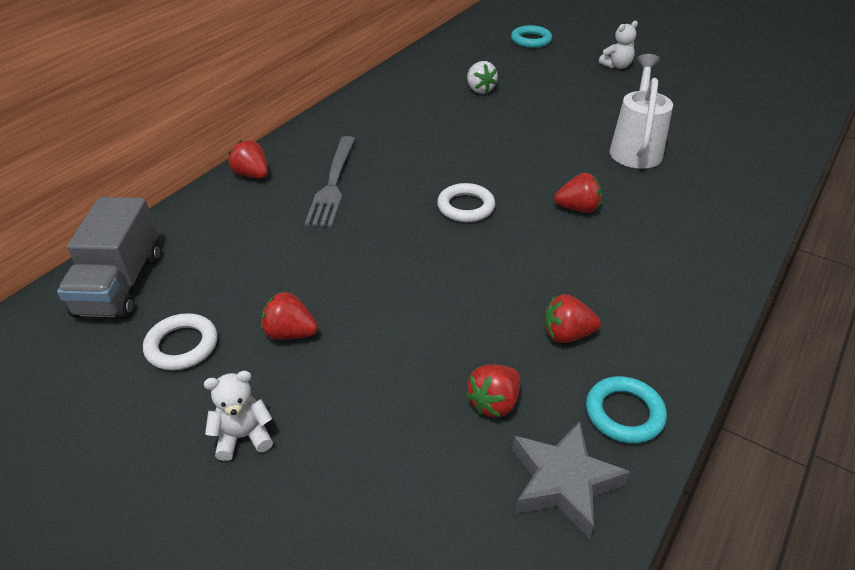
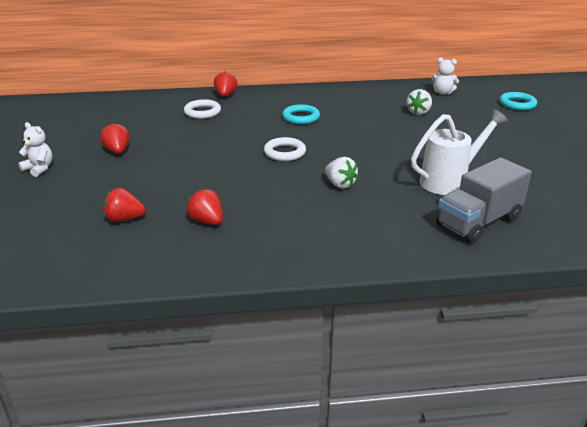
camera: 50 degrees right, 10 degrees down
(120, 285) = (106, 106): grey truck -> grey truck (478, 222)
(182, 346) = (82, 133): white ring -> white ring (202, 112)
(333, 183) = (249, 114): grey fork -> none
(563, 482) = (83, 259): grey star -> none
(578, 208) = (340, 184): red strawberry -> white strawberry
(617, 66) = (550, 140): white teddy bear -> white teddy bear (443, 92)
(624, 413) = (158, 261): turquoise ring -> turquoise ring (301, 117)

